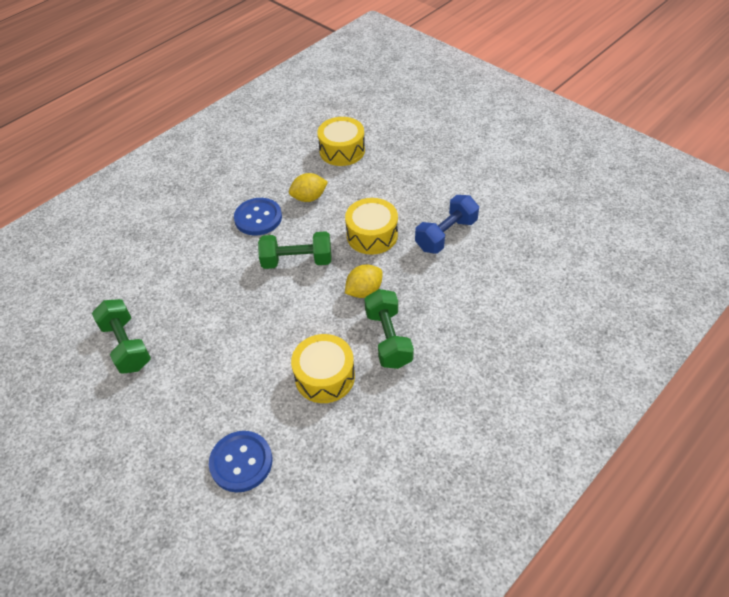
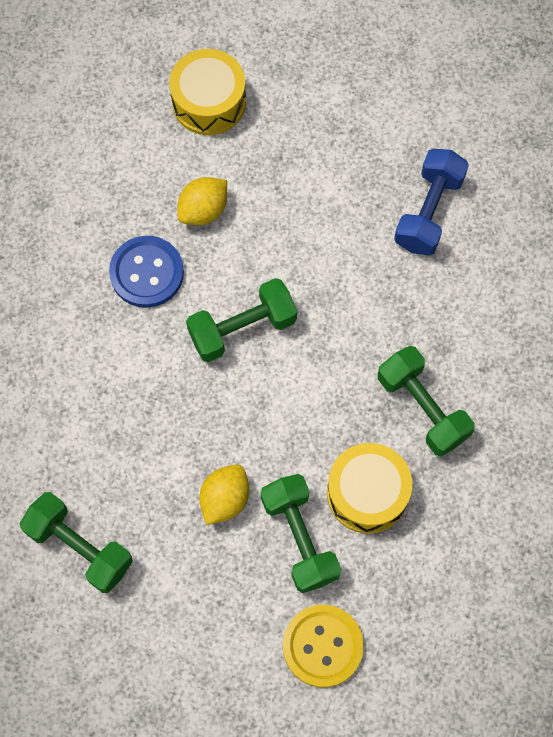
camera: 25 degrees left, 20 degrees up
(241, 462) = (322, 646): blue button -> yellow button
(265, 388) = (299, 538): none -> green dumbbell
(364, 291) = (358, 345): yellow lemon -> yellow lemon (225, 499)
(372, 235) = (326, 247): yellow drum -> none

